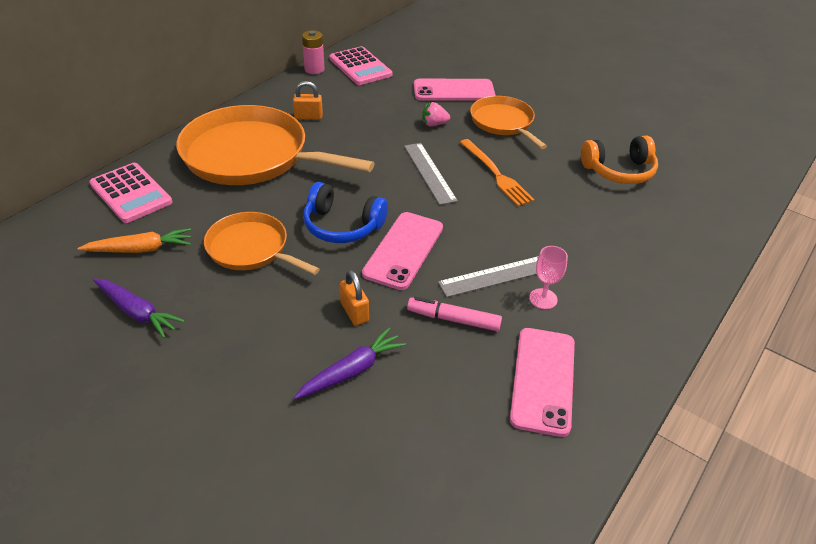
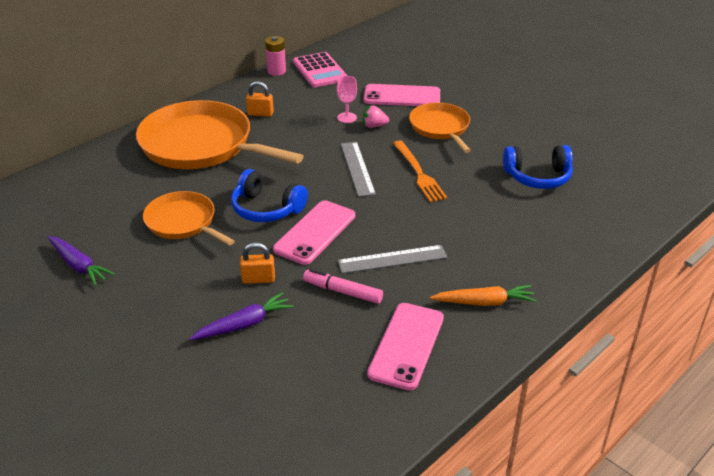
camera: 10 degrees right, 5 degrees down
(131, 193) = (92, 171): pink calculator -> none
(140, 249) = (91, 216): orange carrot -> orange carrot (484, 302)
(354, 312) = (258, 279): orange padlock -> orange padlock turned 75 degrees counterclockwise
(543, 299) = (428, 281): pink goblet -> pink goblet (347, 117)
(619, 171) = (538, 177): orange headphones -> blue headphones

